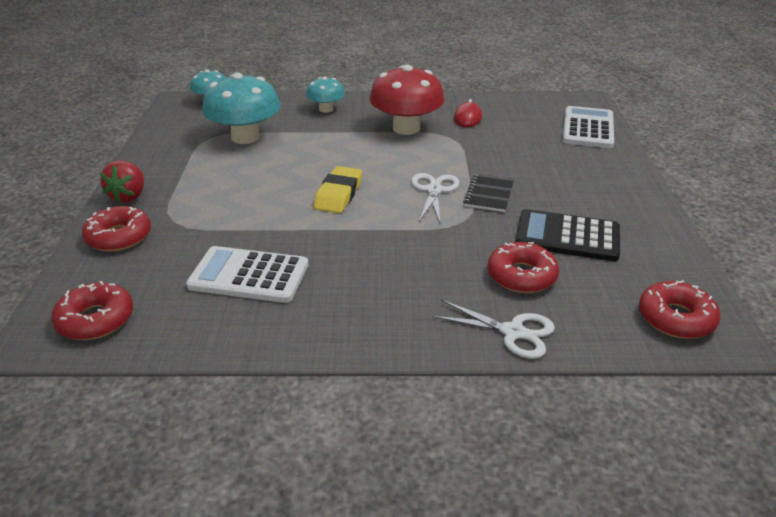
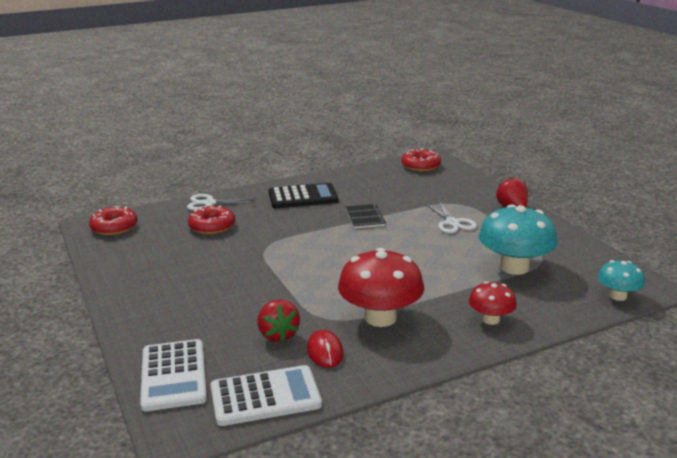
camera: 155 degrees right, 10 degrees down
(119, 237) = (474, 191): red donut -> none
(249, 275) = (373, 193): white calculator -> white calculator (265, 396)
(326, 109) = (491, 319): turquoise mushroom -> red mushroom
(338, 194) = (373, 242): yellow eraser -> none
(434, 190) = (303, 263): white scissors -> white scissors (452, 223)
(489, 194) = (256, 270): black notebook -> black notebook (365, 217)
(497, 135) = (278, 335): none -> red strawberry
(567, 236) = (185, 254): black calculator -> black calculator (303, 197)

